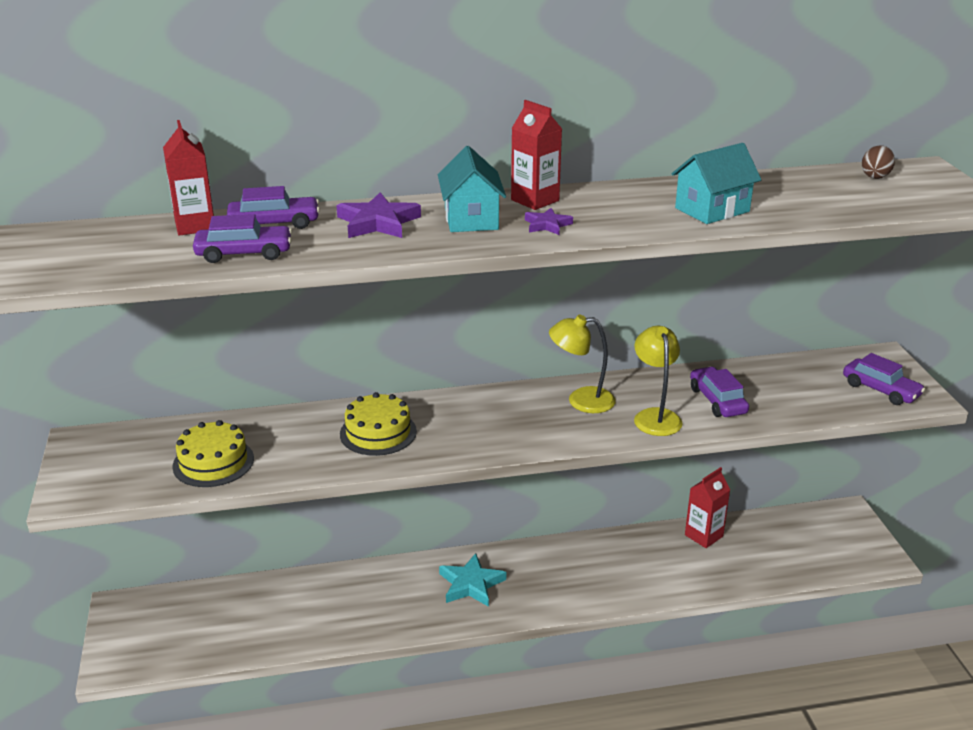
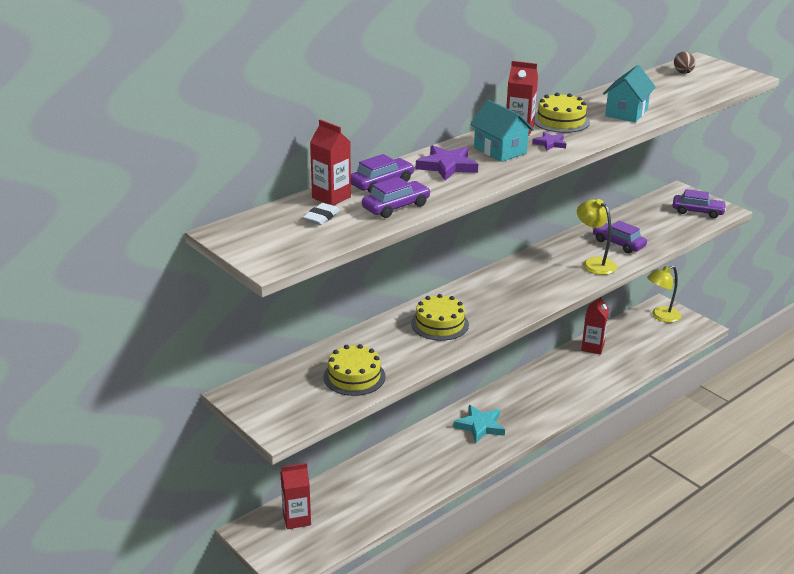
camera: 30 degrees left, 0 degrees up
(148, 244) = (321, 217): none -> white eraser
(175, 613) = (296, 519): none -> red carton
(581, 400) = (541, 266): yellow lamp -> yellow lamp (661, 316)
(605, 201) = (561, 121): none -> yellow cake

